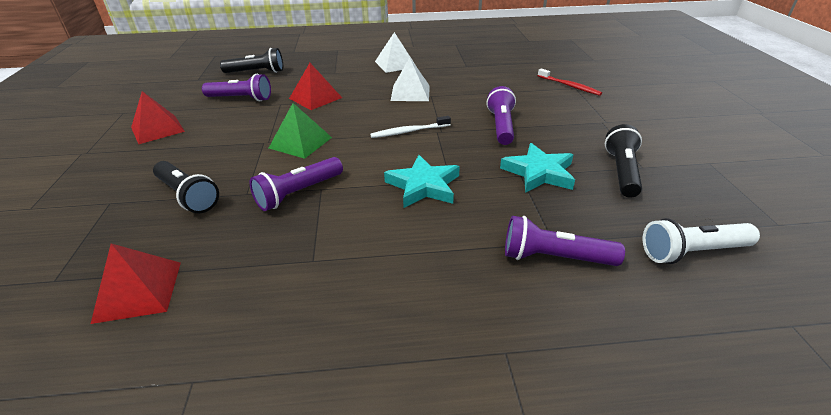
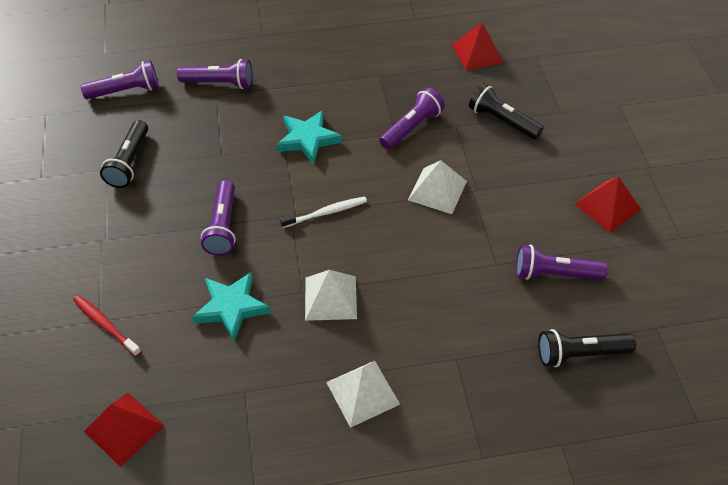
camera: 175 degrees right, 15 degrees up
(300, 142) = (437, 190): green pyramid -> white pyramid
(315, 98) = (456, 279): red pyramid -> red pyramid (124, 428)
(539, 172) = (204, 158): turquoise star -> turquoise star (231, 307)
(692, 252) = (126, 91): white flashlight -> purple flashlight

